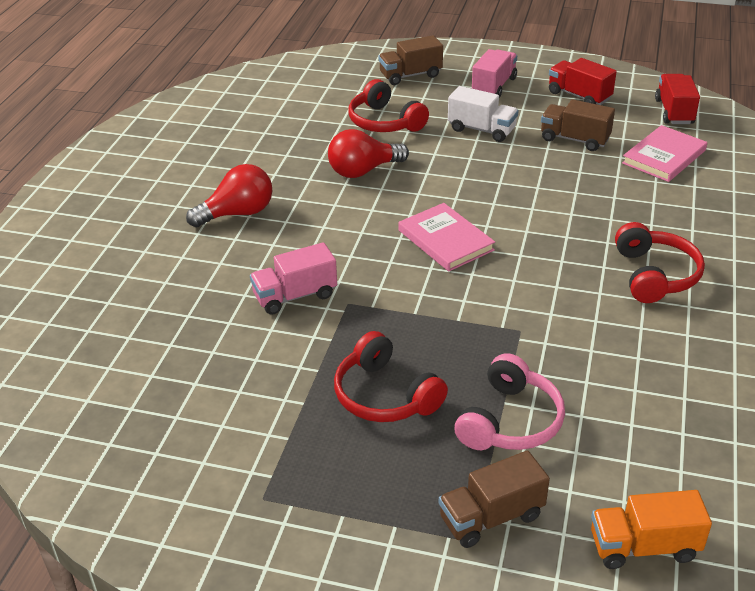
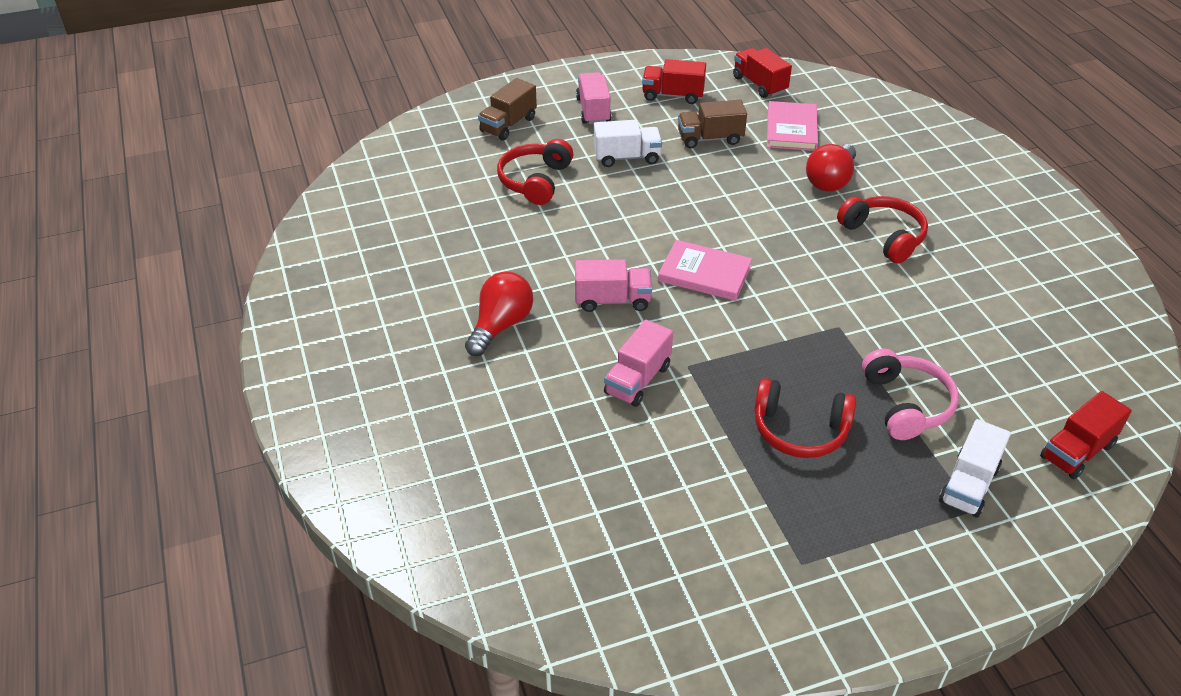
camera: 35 degrees left, 5 degrees up
(344, 230) = (612, 300): none -> pink truck
(363, 171) = (568, 237): red light bulb -> red light bulb (830, 181)
(384, 122) = (535, 181): red headphones -> red headphones turned 90 degrees clockwise
(491, 517) = (968, 485): brown truck -> white truck
(644, 546) = (1077, 451): orange truck -> red truck

